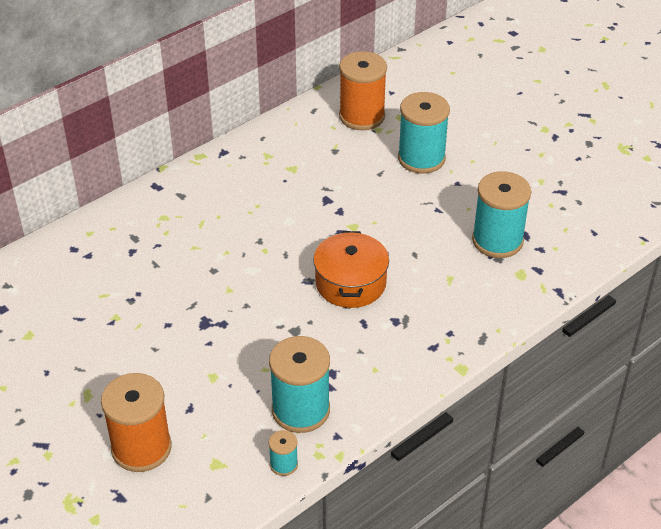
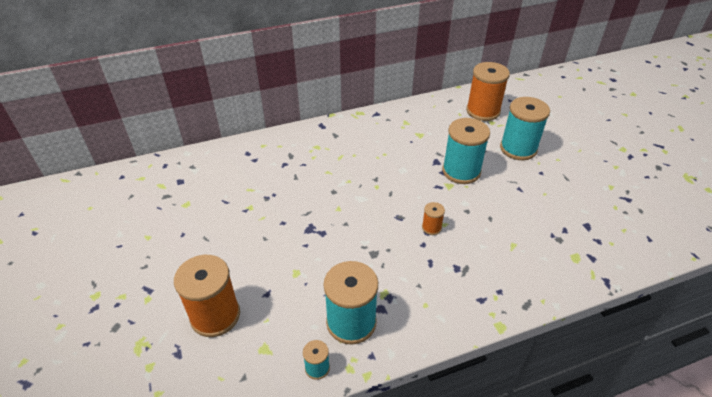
camera: 20 degrees right, 0 degrees up
(350, 283) = (431, 227): orange pot -> orange spool
(497, 241) = (562, 224): turquoise spool -> turquoise spool (461, 171)

